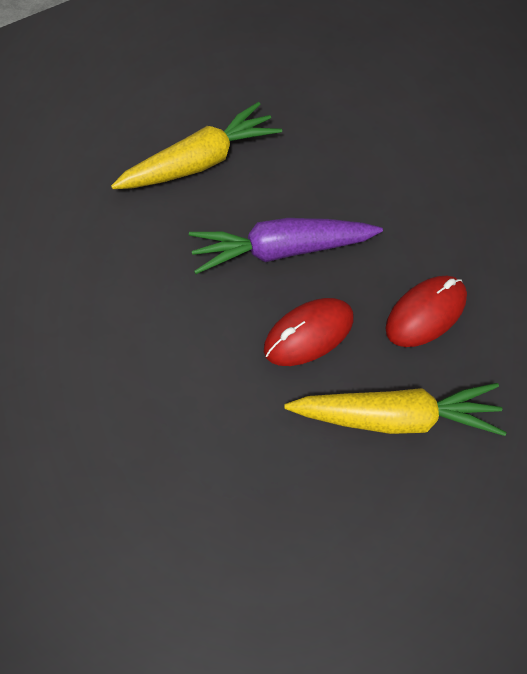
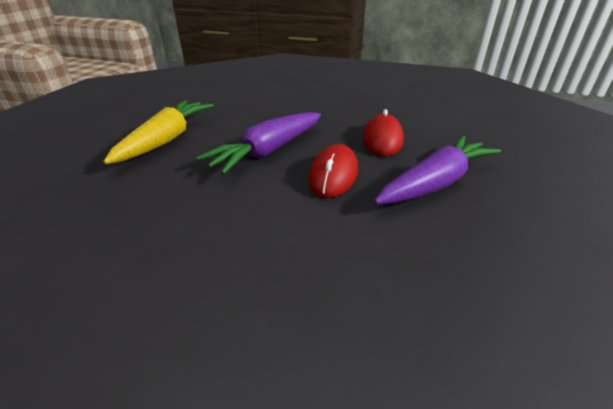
camera: 40 degrees left, 25 degrees down
(396, 418) = (435, 183): yellow carrot -> purple carrot

